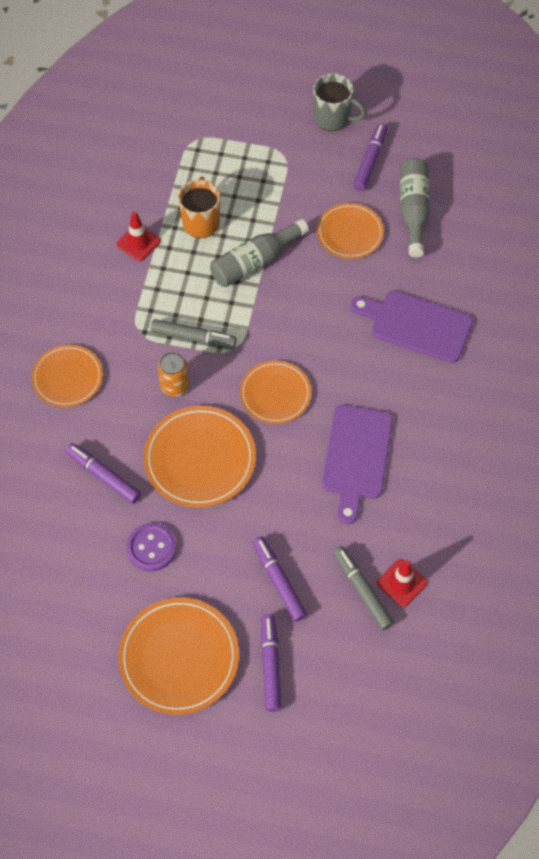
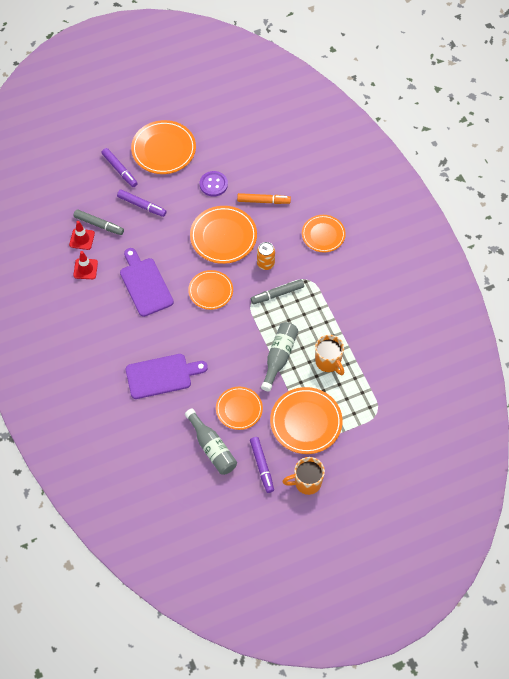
camera: 145 degrees right, 0 degrees up
(103, 476) = (263, 201): purple marker -> orange marker
(138, 242) = (352, 328): red traffic cone -> red traffic cone (85, 269)
(283, 176) = (306, 422): none -> orange plate
(333, 118) = (306, 482): grey mug -> orange mug

